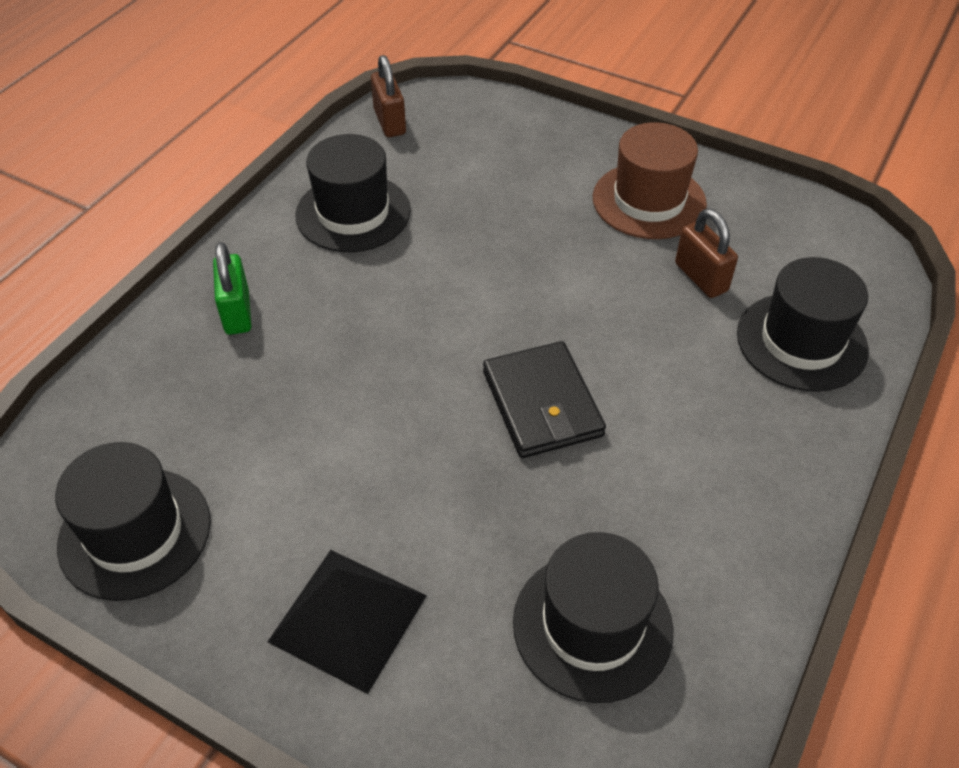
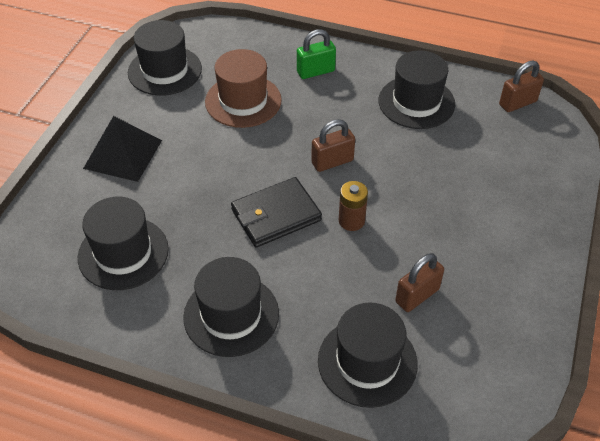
camera: 80 degrees right, 0 degrees up
(447, 322) = (332, 162): none -> brown padlock
(567, 319) = (351, 221): none -> brown battery
(649, 201) = (492, 259): brown hat -> brown hat (243, 101)
(726, 480) = (231, 315): none -> black hat

